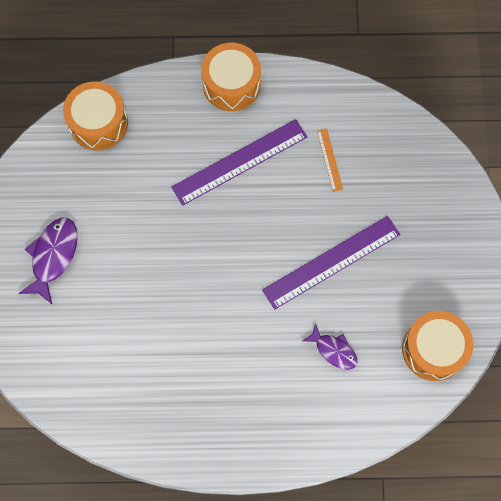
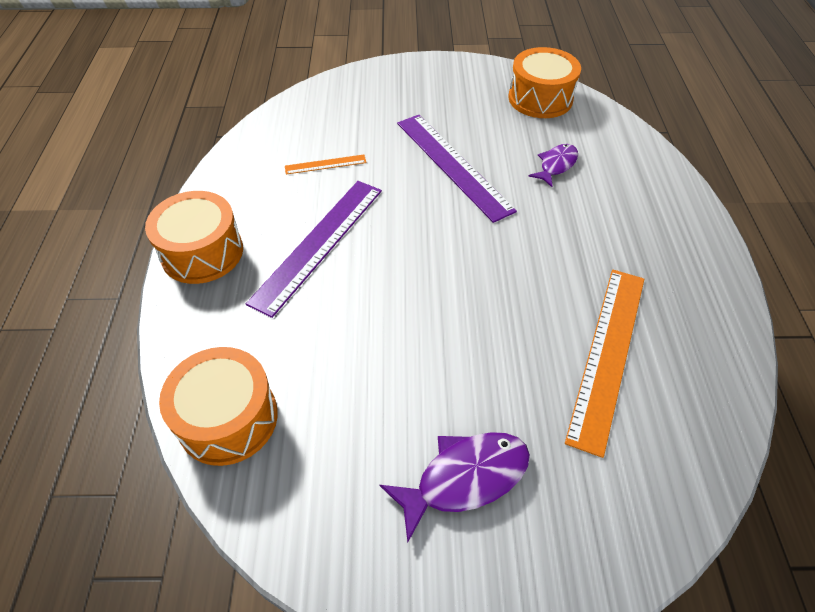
camera: 90 degrees left, 20 degrees down
(53, 256) = (464, 478): purple fish -> purple fish turned 135 degrees clockwise
(135, 356) = (608, 354): none -> orange ruler
(239, 162) = (318, 243): purple ruler -> purple ruler turned 60 degrees clockwise

